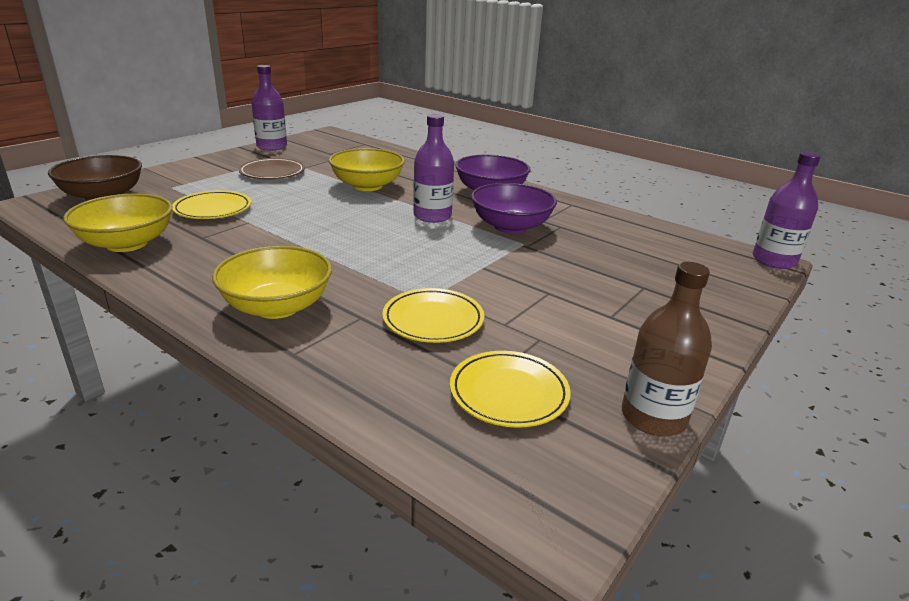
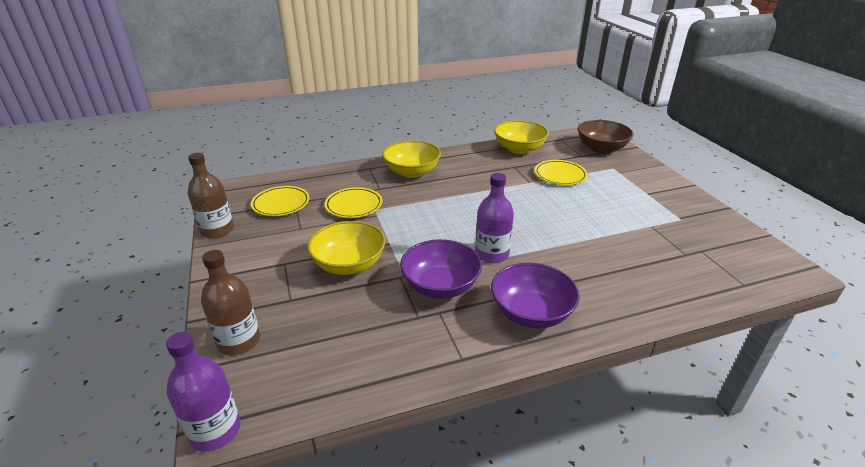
camera: 125 degrees right, 5 degrees up
(272, 147) = (727, 223): purple bottle -> none
(272, 172) = (637, 208): brown plate -> none
(367, 186) = (584, 244): yellow bowl -> yellow bowl (349, 264)
(721, 289) = (239, 341): none -> brown bottle

